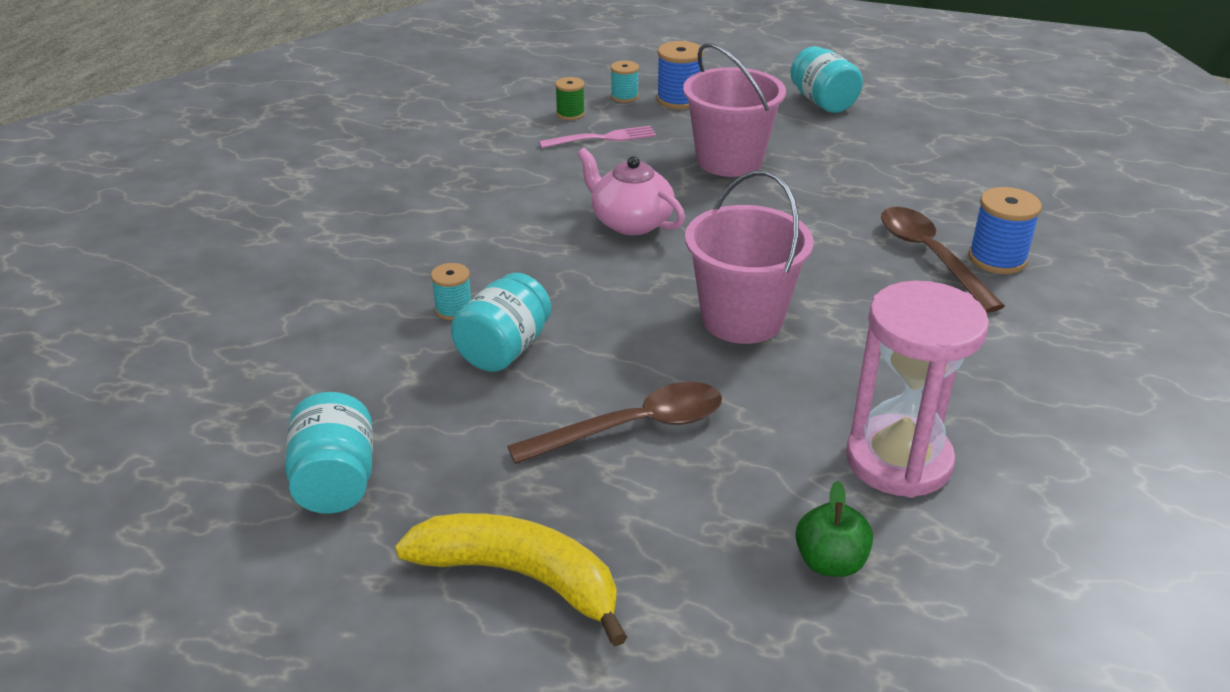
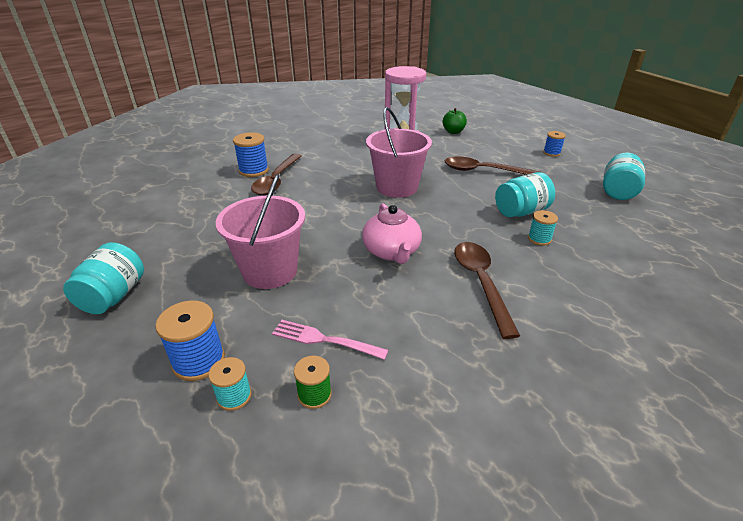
camera: 145 degrees left, 0 degrees up
(498, 227) = (481, 283): none -> brown spoon
(521, 577) = (551, 153): yellow banana -> blue spool

